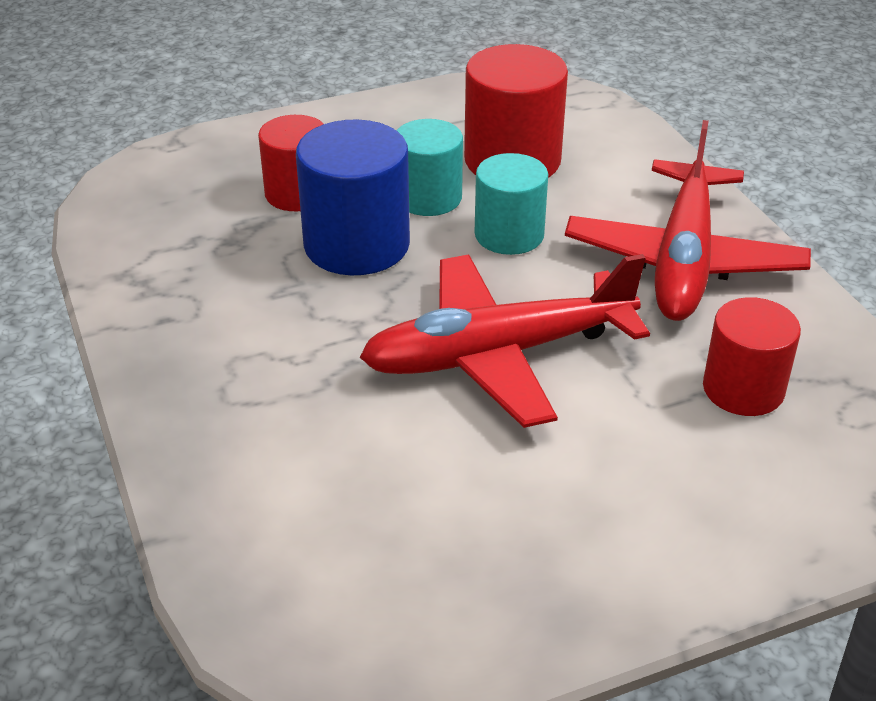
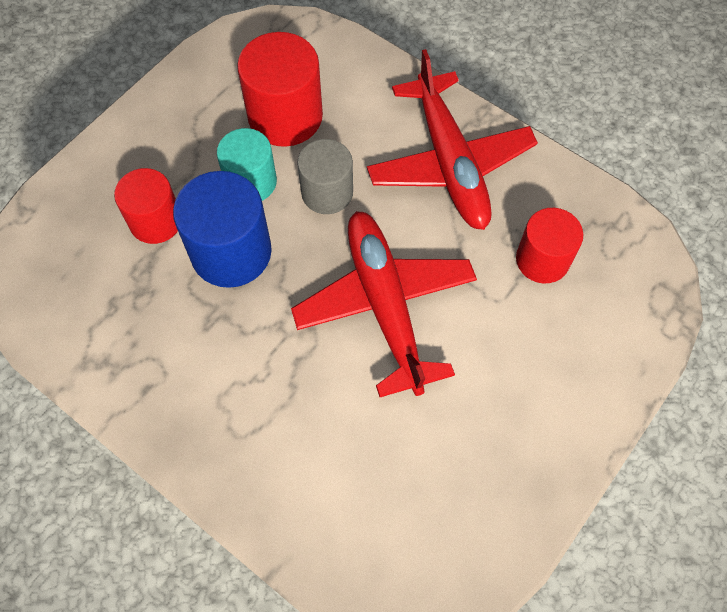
camera: 30 degrees left, 25 degrees up
(498, 354) = (385, 305): red plane -> red plane turned 120 degrees clockwise
(509, 235) = (327, 192): turquoise cylinder -> grey cylinder

